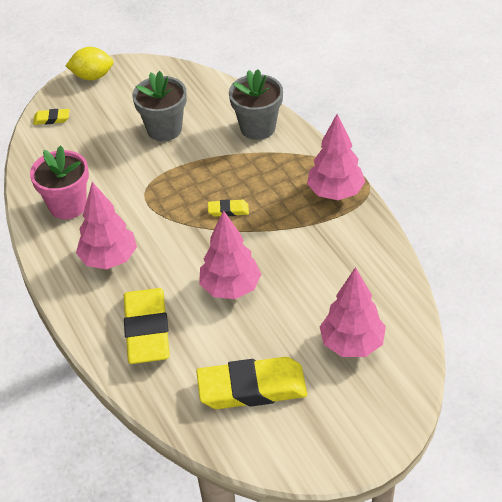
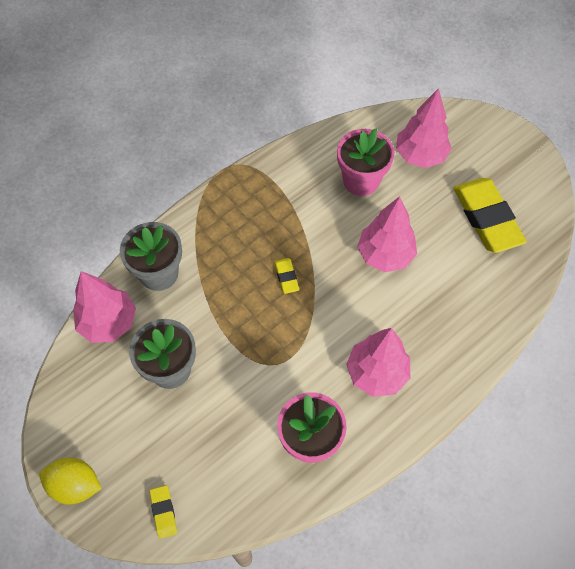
camera: 105 degrees left, 15 degrees up
(92, 76) = (75, 485): yellow lemon -> yellow lemon turned 60 degrees counterclockwise
(147, 330) = (453, 314): yellow eraser -> none
(328, 284) = (361, 181): none -> pink flower pot
(335, 192) = (246, 190): pink tree -> pink tree (108, 323)

